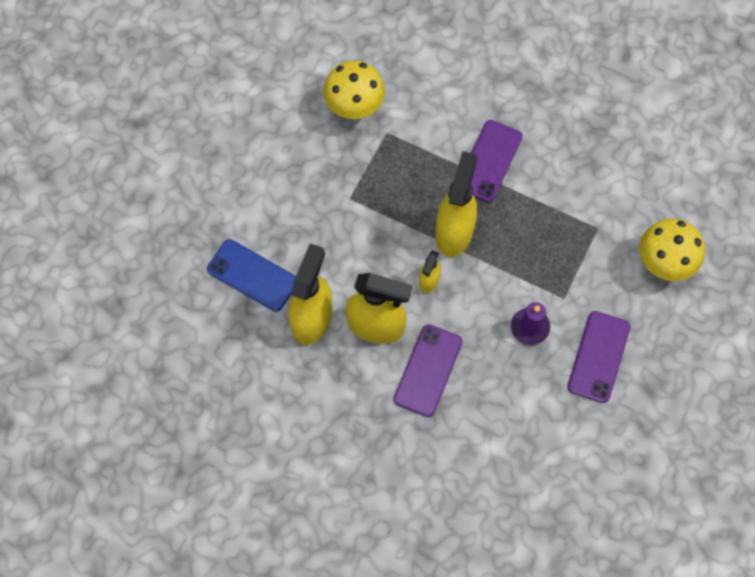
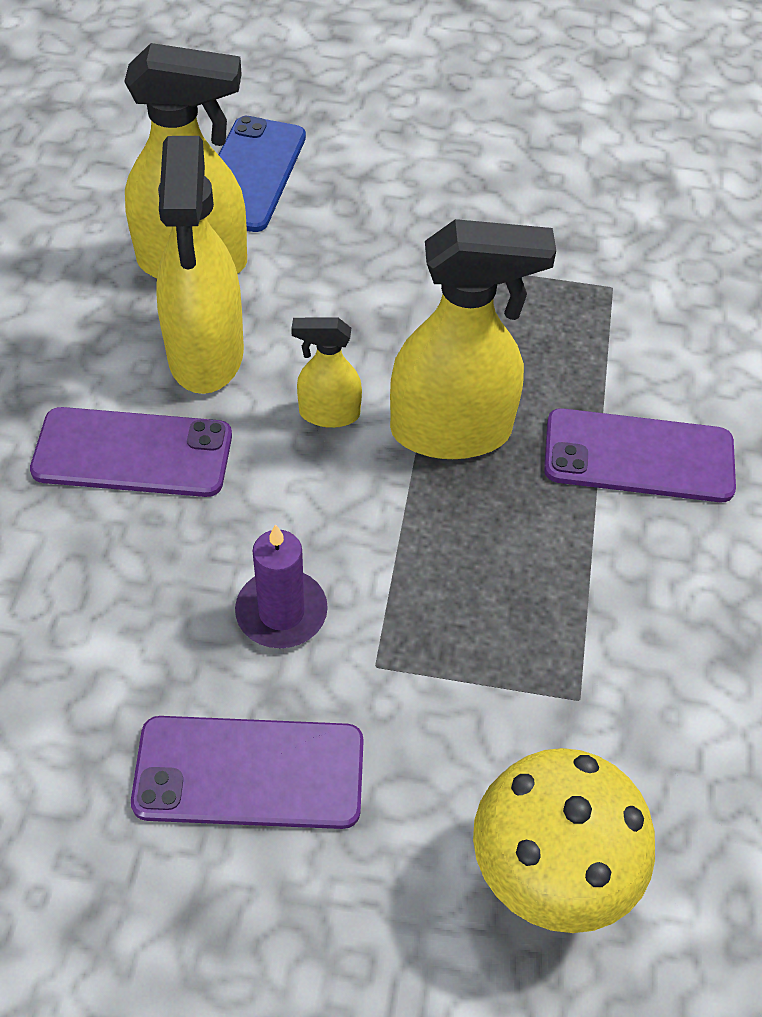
camera: 70 degrees right, 15 degrees down
(354, 108) = (634, 233): yellow mushroom -> none

